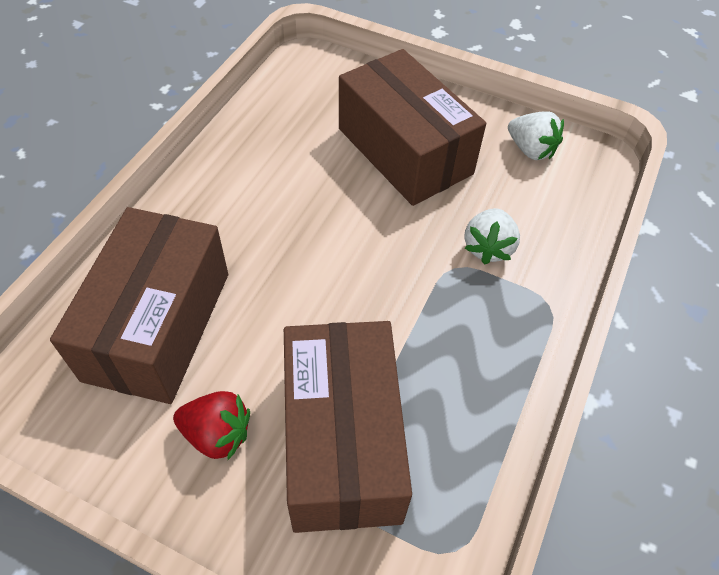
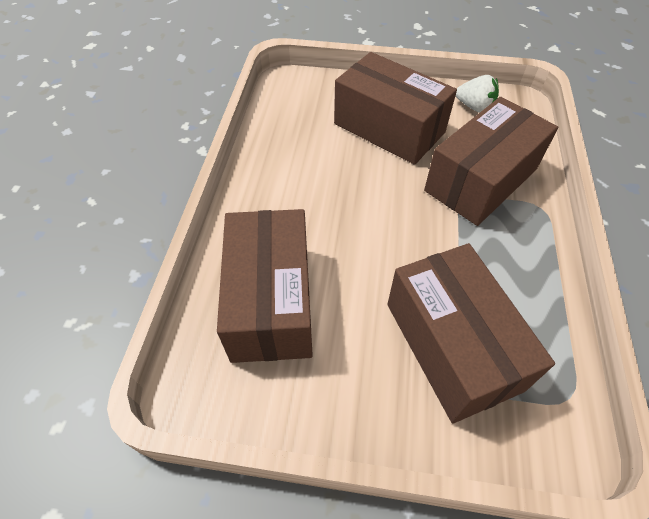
camera: 15 degrees left, 0 degrees up
(217, 434) = (358, 369): red strawberry -> none
(488, 247) = (481, 180): white strawberry -> brown box

